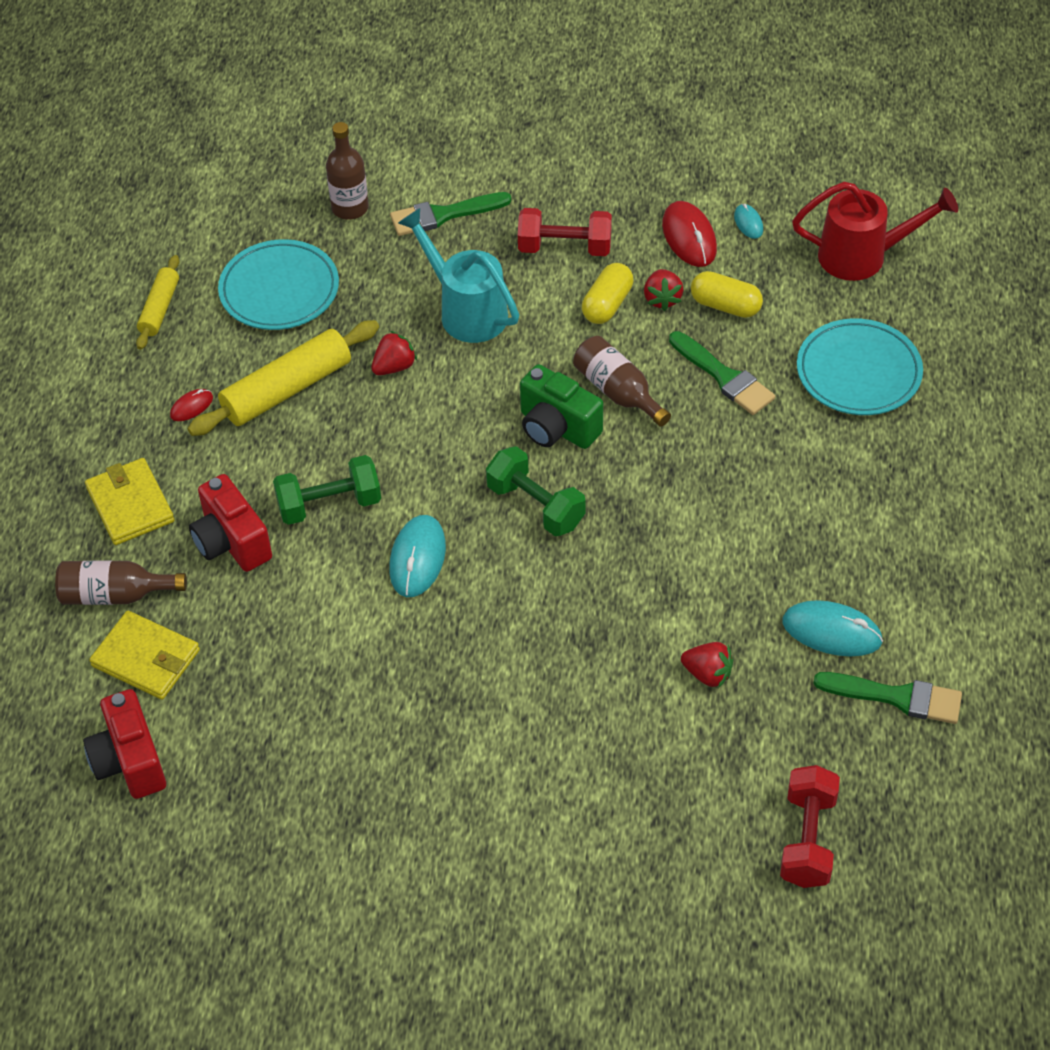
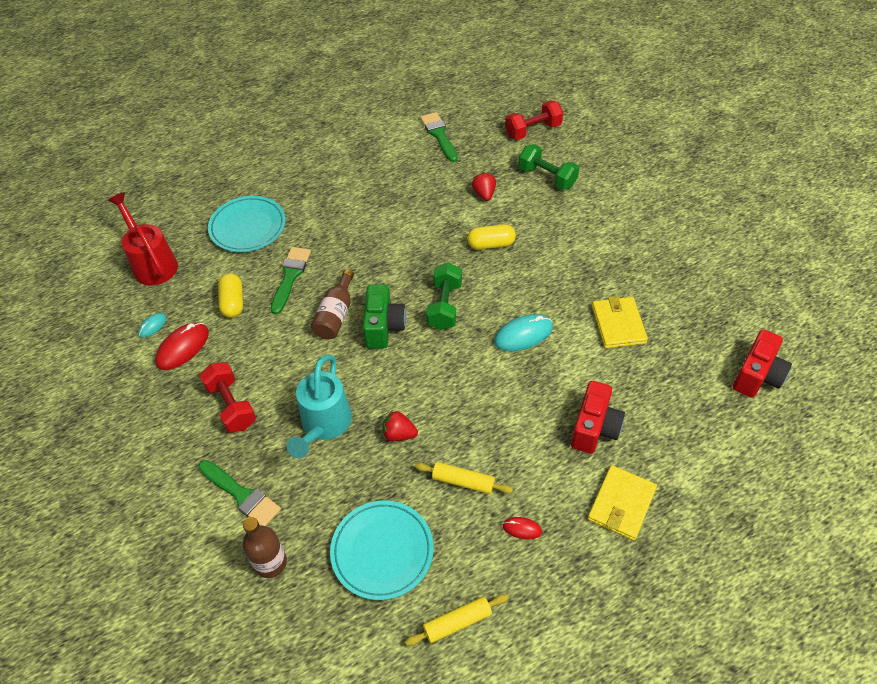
camera: 125 degrees left, 0 degrees up
(115, 594) = (683, 461): brown bottle -> none
(146, 658) = (701, 414): yellow wallet -> yellow wallet (618, 324)
(287, 389) = (463, 482): yellow rolling pin -> yellow rolling pin, size x0.57
(329, 504) = (526, 398): green dumbbell -> green dumbbell (547, 177)
(607, 304) = (269, 356): yellow capsule -> yellow capsule (491, 244)
(662, 299) = (246, 333): red strawberry -> none
(831, 631) = (423, 167): turquoise mouse -> none

